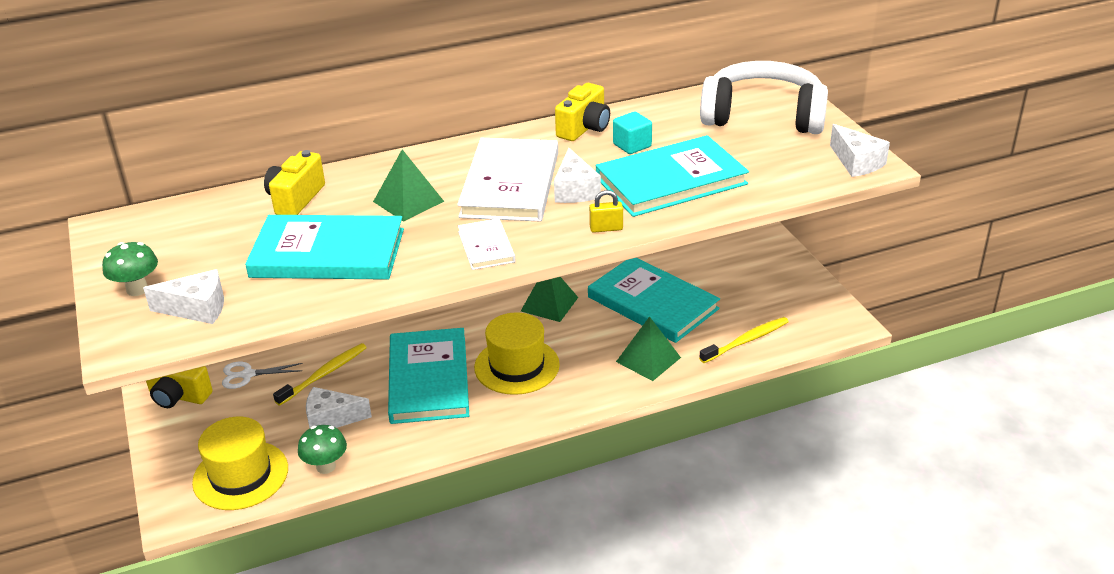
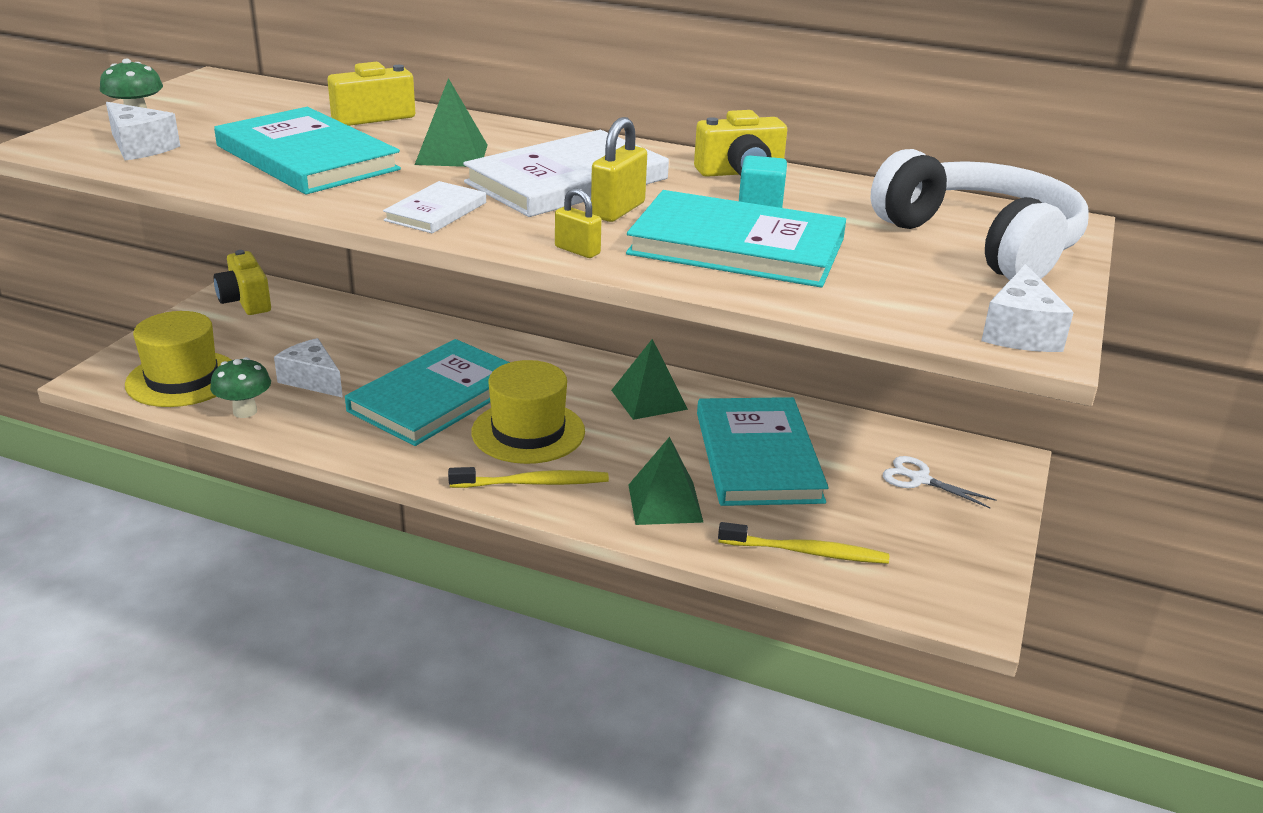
camera: 40 degrees right, 5 degrees down
(247, 375) = (313, 314): white scissors -> white scissors (919, 479)
(324, 374) = (366, 345): yellow toothbrush -> yellow toothbrush (533, 483)
(575, 190) = (618, 210): white cheese -> yellow padlock

